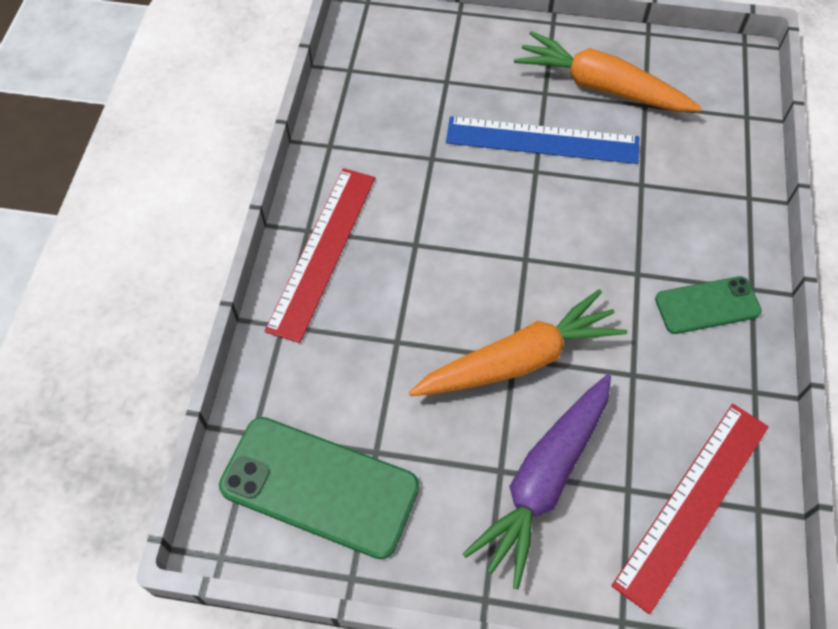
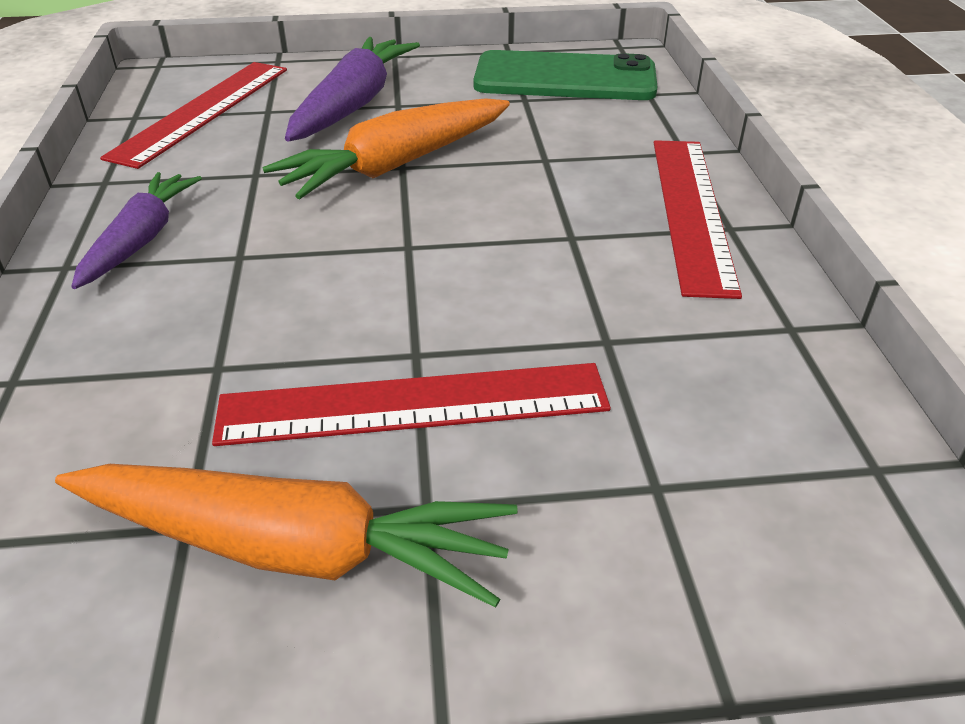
camera: 165 degrees right, 20 degrees down
(542, 140) = (413, 404): blue ruler -> red ruler
(707, 305) = (141, 240): green phone -> purple carrot

